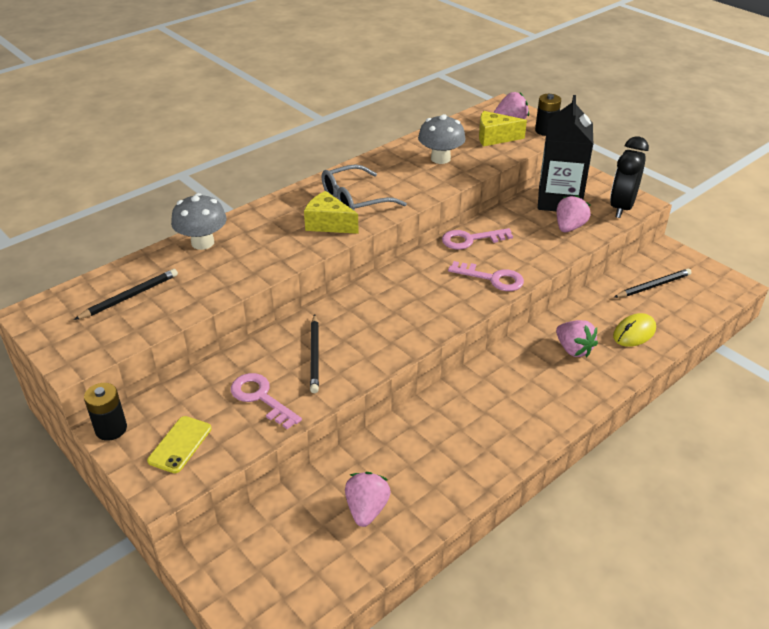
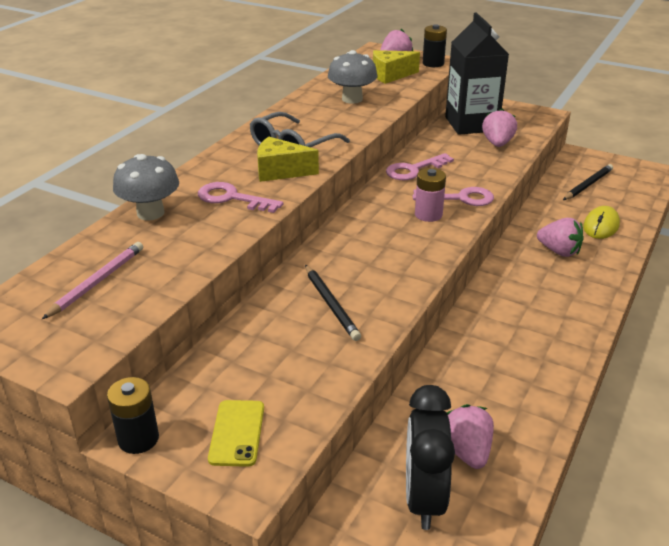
camera: 20 degrees left, 5 degrees down
(130, 296) = (97, 282): black pencil -> pink pencil
(261, 398) = (300, 360): pink key -> pink key (232, 198)
(452, 289) = (428, 214): none -> pink battery
(621, 207) = (530, 120): black clock -> black clock (423, 498)

